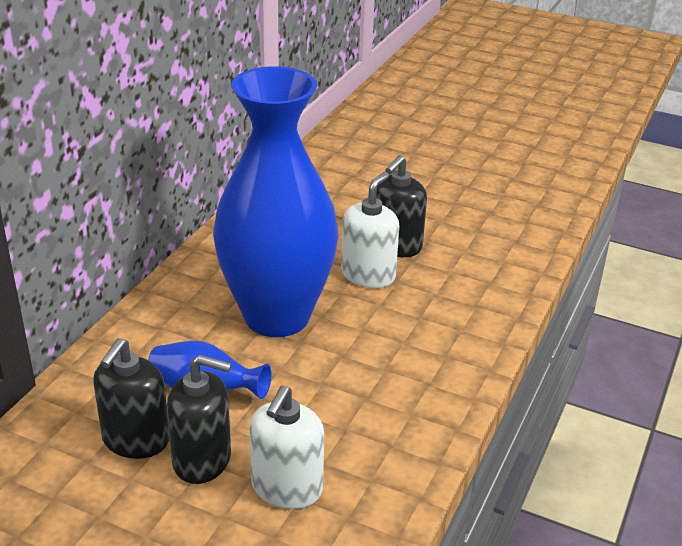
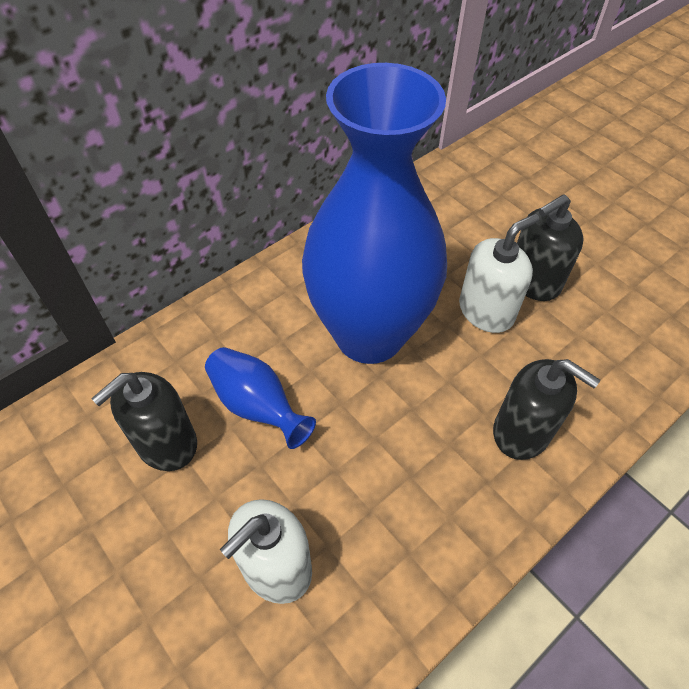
camera: 25 degrees right, 20 degrees up
(202, 460) = (213, 494): black soap dispenser -> black soap dispenser (522, 431)

